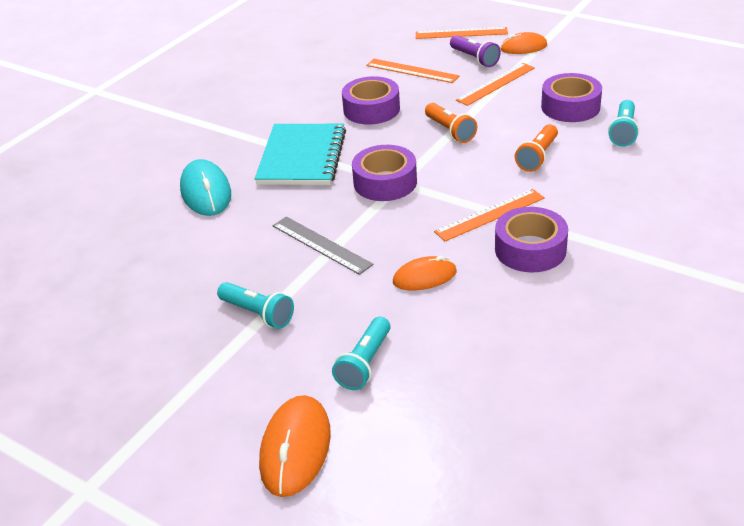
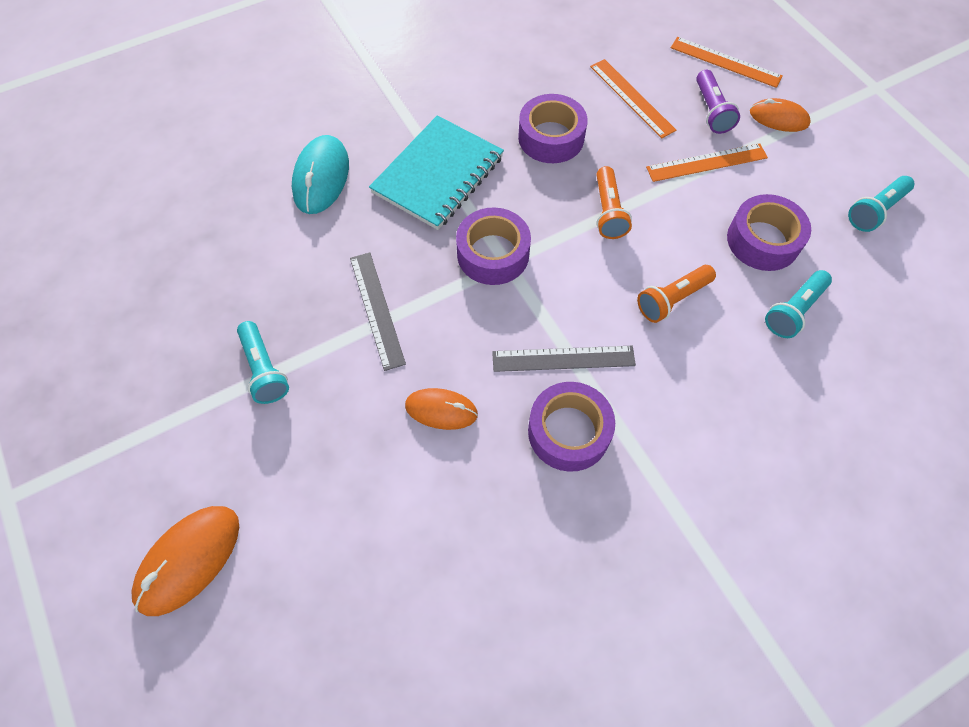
camera: 25 degrees right, 25 degrees up
(365, 363) = (313, 492): turquoise flashlight -> turquoise flashlight (875, 211)
(490, 215) = (563, 359): orange ruler -> grey ruler

